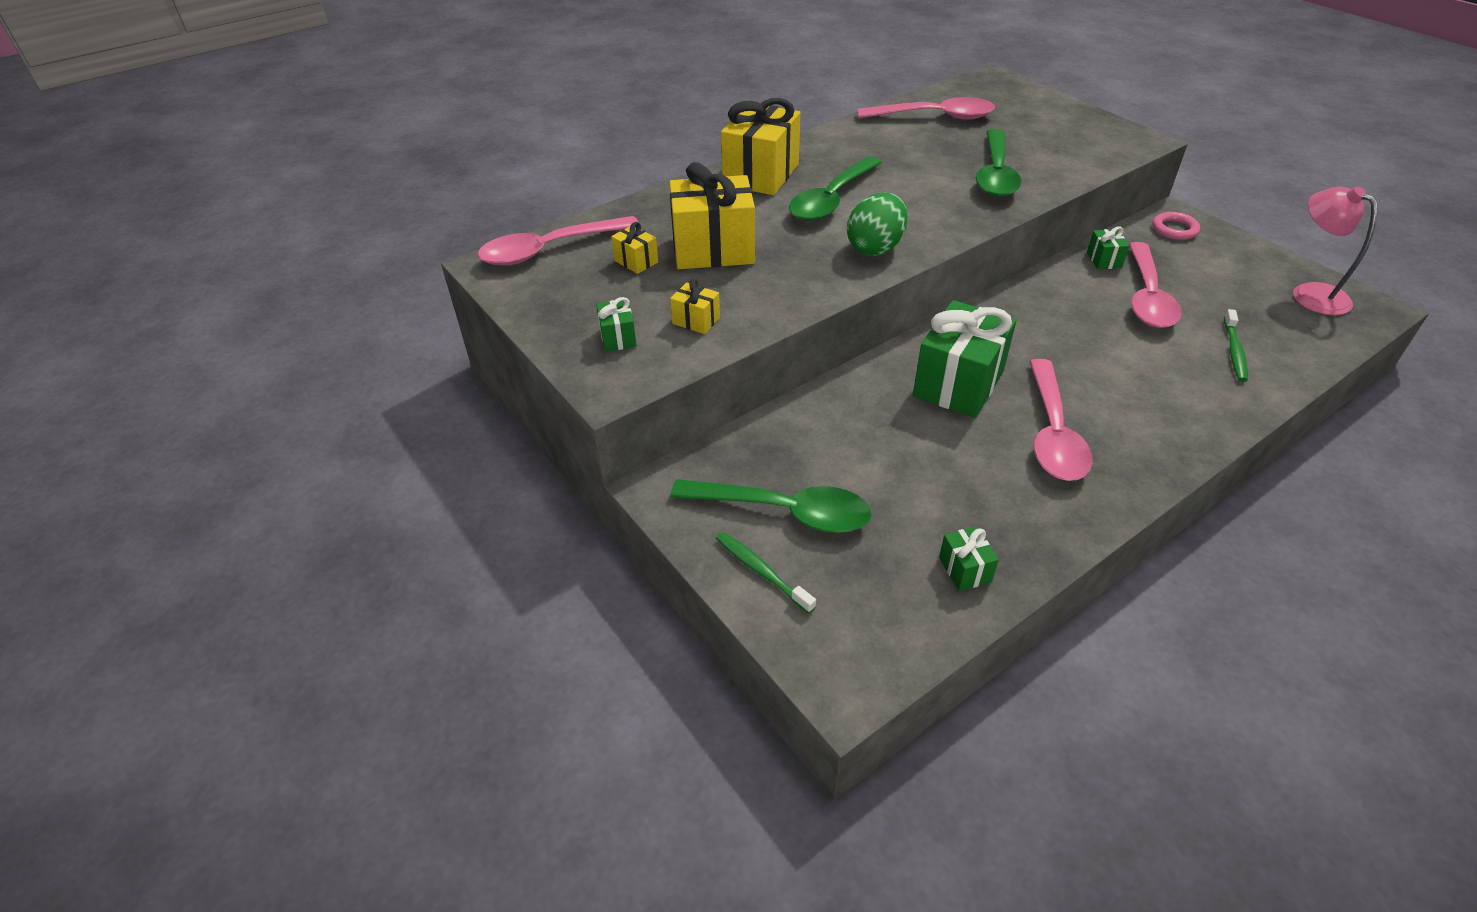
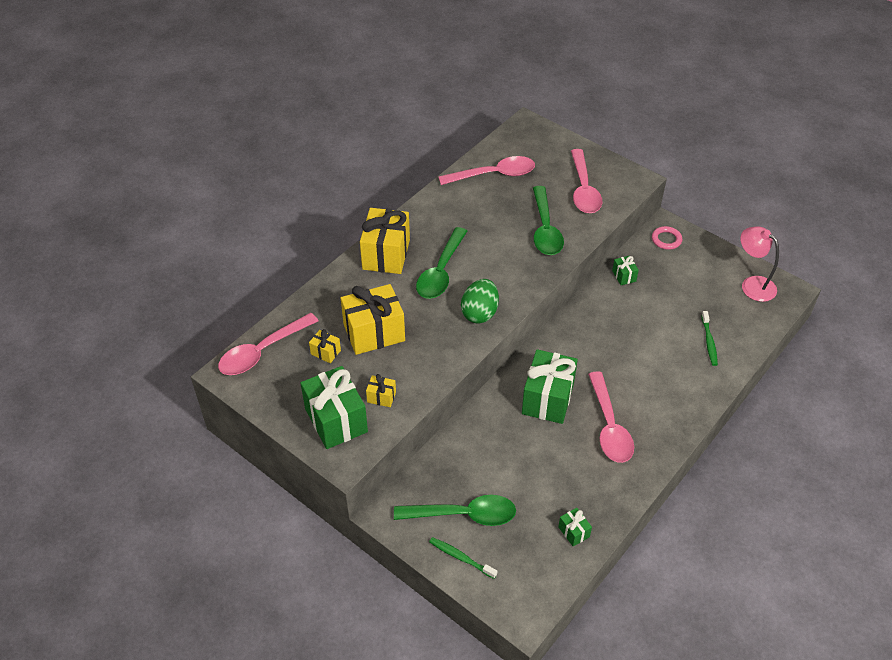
camera: 15 degrees left, 5 degrees up
(618, 338) = (336, 420): green gift -> green gift, size x2.22
(1147, 297) = (654, 305): pink spoon -> pink spoon (583, 189)

